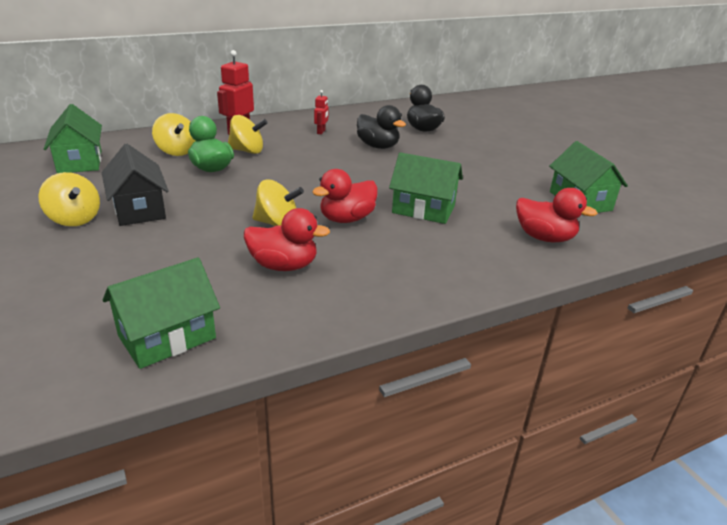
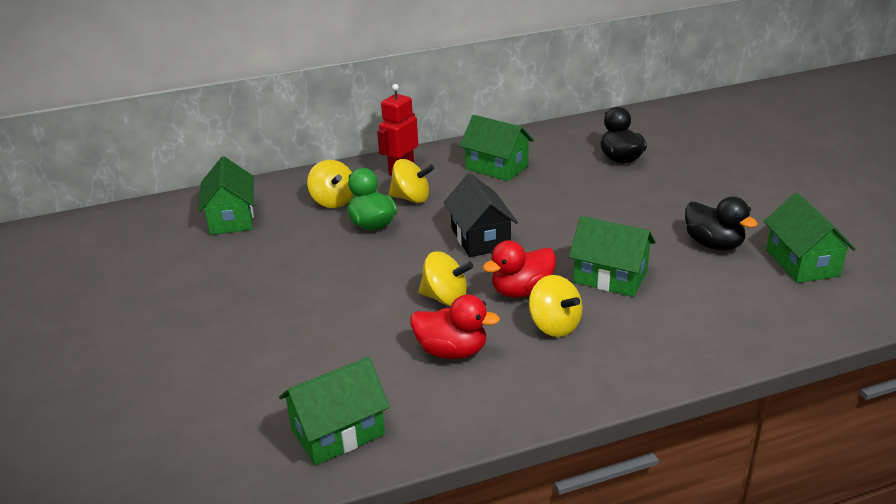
camera: 10 degrees right, 0 degrees up
(74, 219) = (235, 294): yellow spinning top -> yellow spinning top (554, 325)
(139, 209) = (299, 280): black house -> black house (480, 238)
(321, 132) = (497, 167): red robot -> green house
(378, 146) = (563, 187): black duck -> black duck (713, 244)
(544, 237) = (748, 315): red duck -> none

